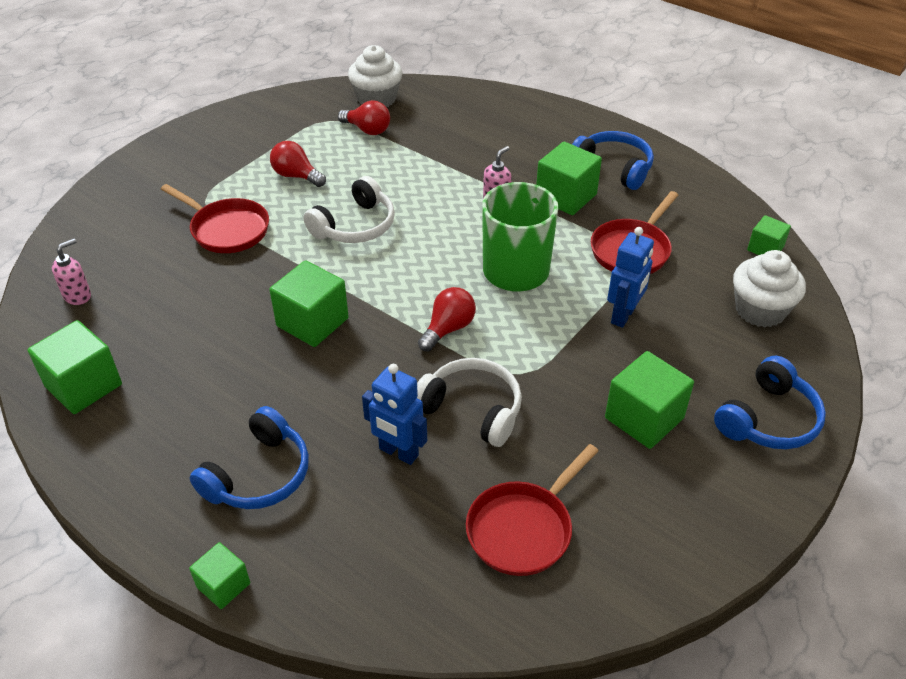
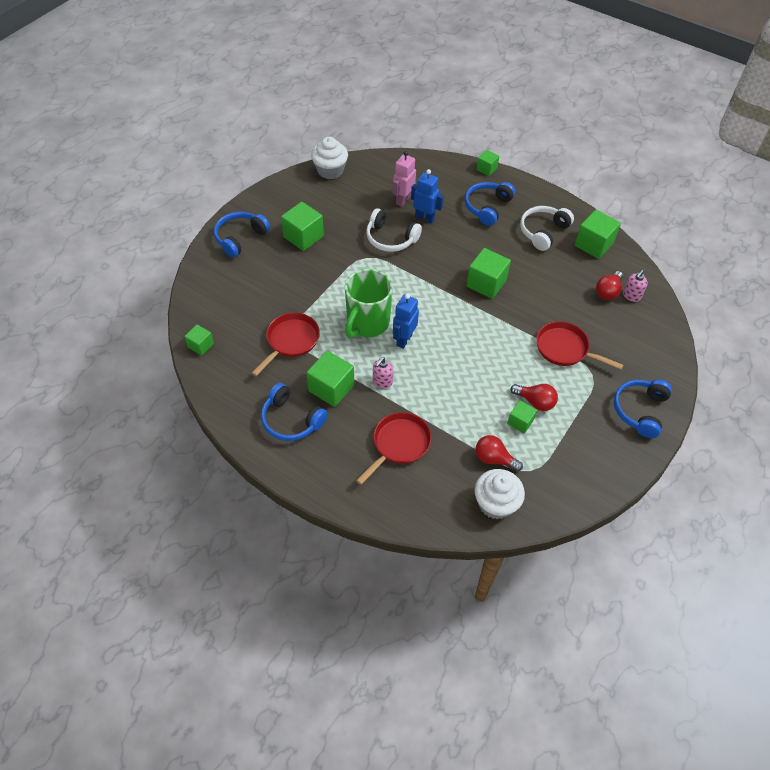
camera: 175 degrees right, 10 degrees up
(165, 164) = (640, 410): none -> blue headphones
(324, 158) = (520, 422): none -> green cube
(355, 226) = (479, 355): white headphones -> white headphones (543, 232)
(439, 499) = (403, 200): none -> pink robot
(448, 329) = (407, 282): red light bulb -> red light bulb (608, 291)
(523, 529) = (365, 190): red pan -> red pan (399, 444)
(623, 315) = (304, 293): blue robot -> blue robot (404, 340)
(760, 310) = (221, 299): white cupcake -> white cupcake (330, 170)

